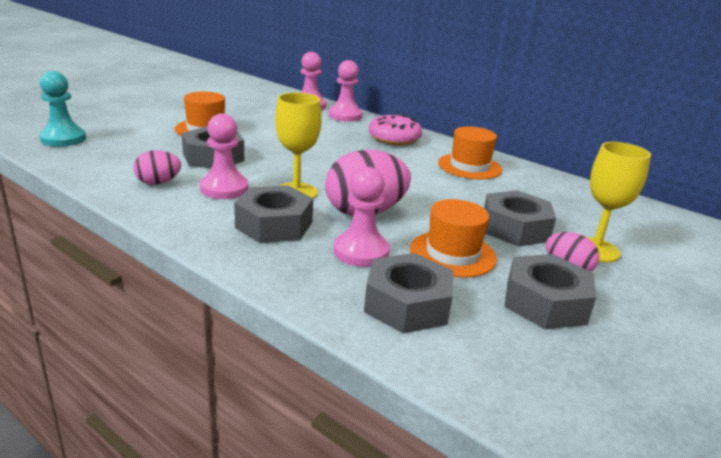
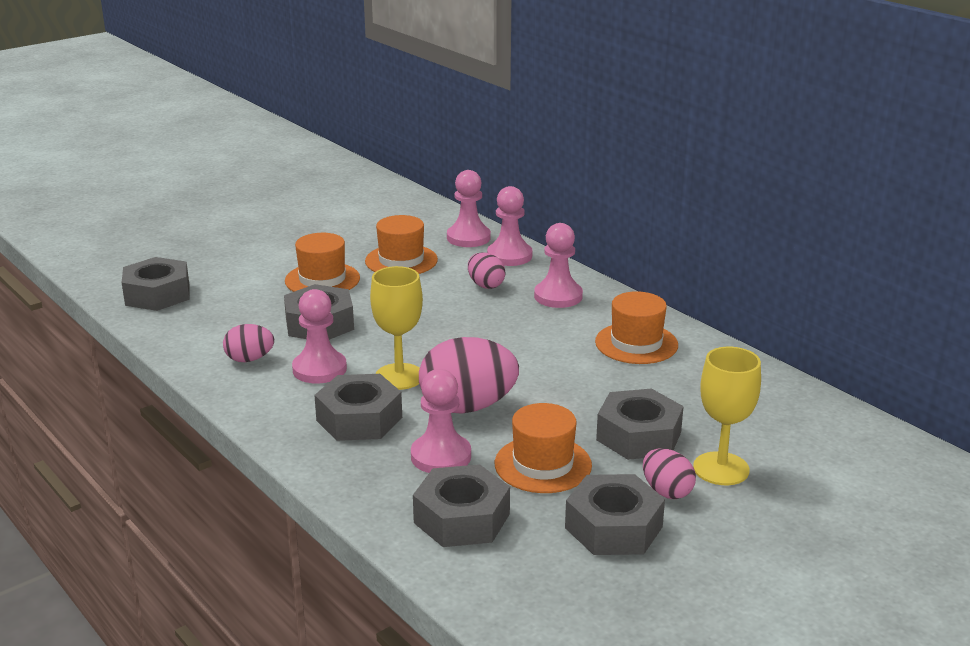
camera: 15 degrees right, 0 degrees up
(63, 139) = (157, 294): turquoise pawn -> grey nut
(265, 118) = (401, 260): none -> orange hat
(336, 132) = (485, 285): none -> pink egg
(394, 139) = (558, 296): pink donut -> pink pawn

